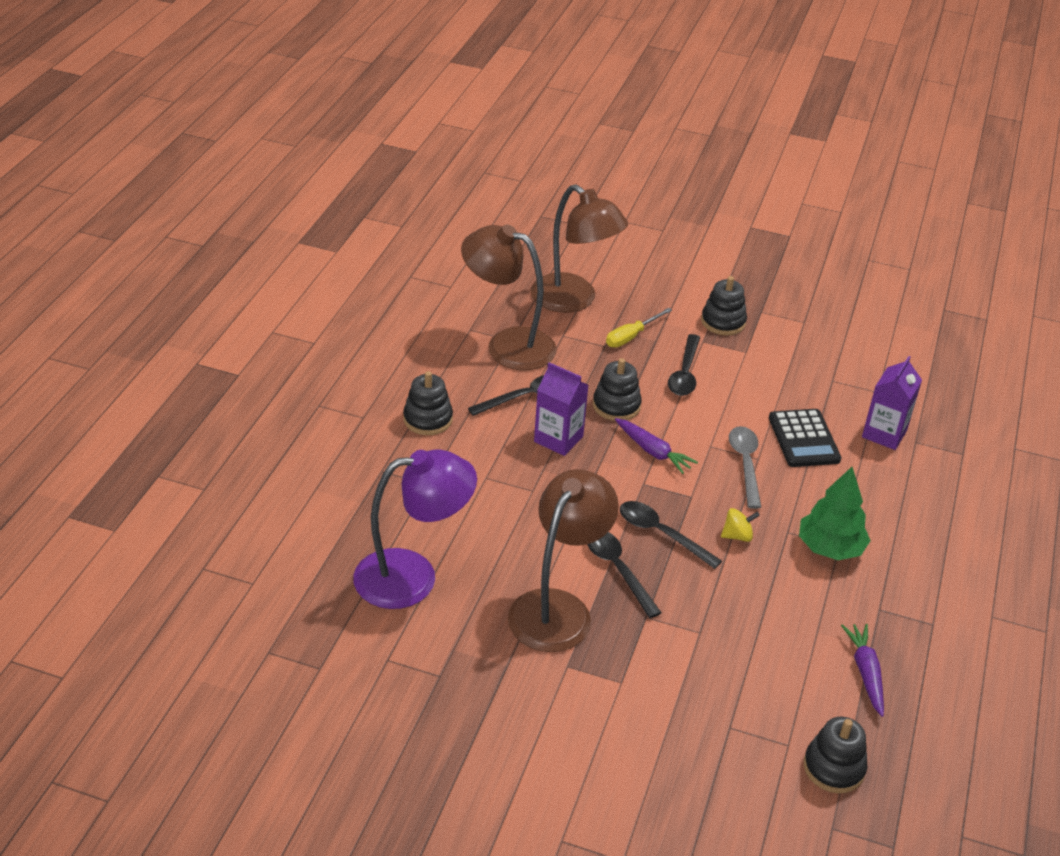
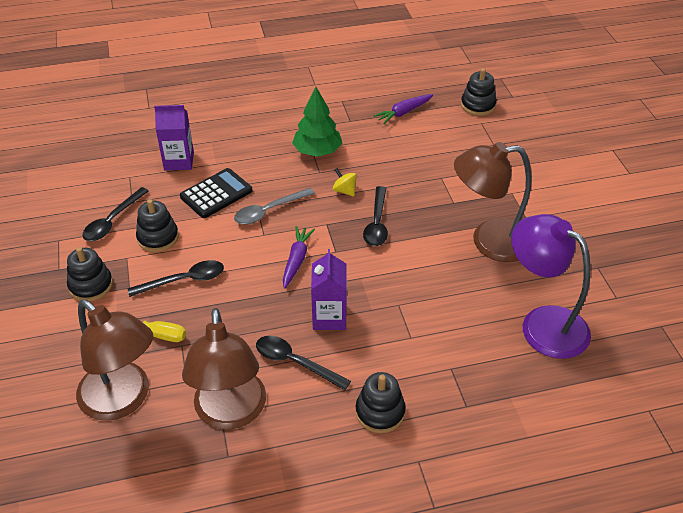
camera: 120 degrees left, 5 degrees up
(573, 300) = (123, 400): brown lamp -> brown lamp turned 120 degrees clockwise
(616, 405) = (259, 302): black stacking toy -> black stacking toy (158, 237)
(618, 570) = (429, 229): black spoon -> black spoon (113, 221)

